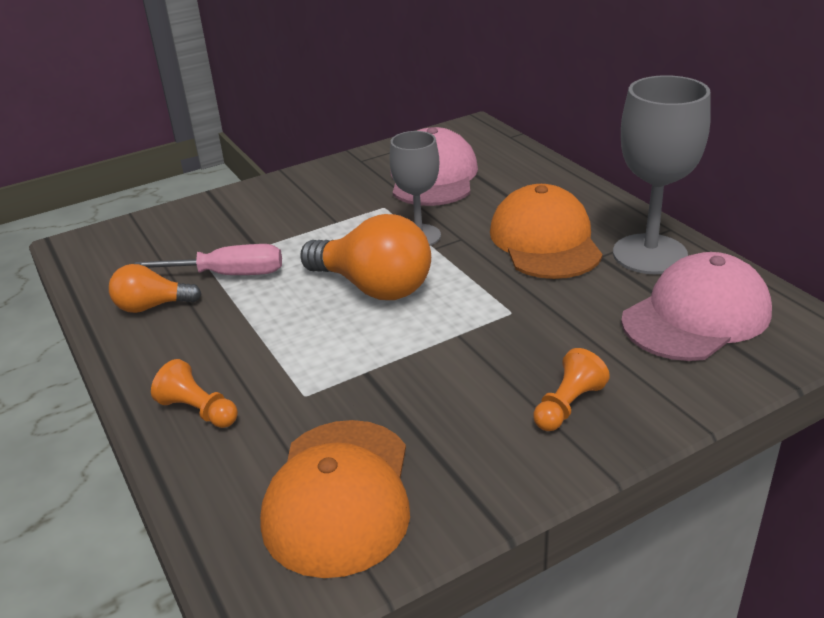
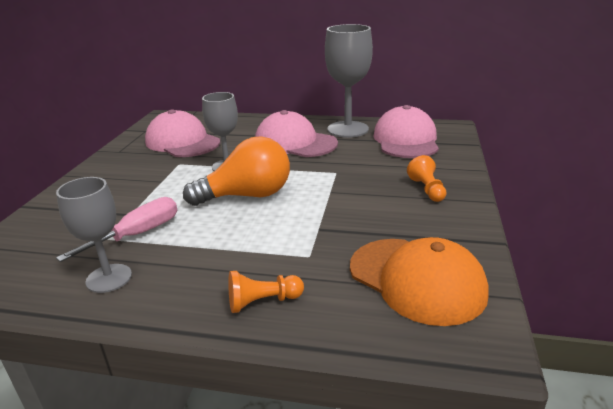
camera: 50 degrees left, 5 degrees down
(152, 306) = (109, 278): orange light bulb -> grey goblet
(545, 241) = (295, 142): orange cap -> pink cap

